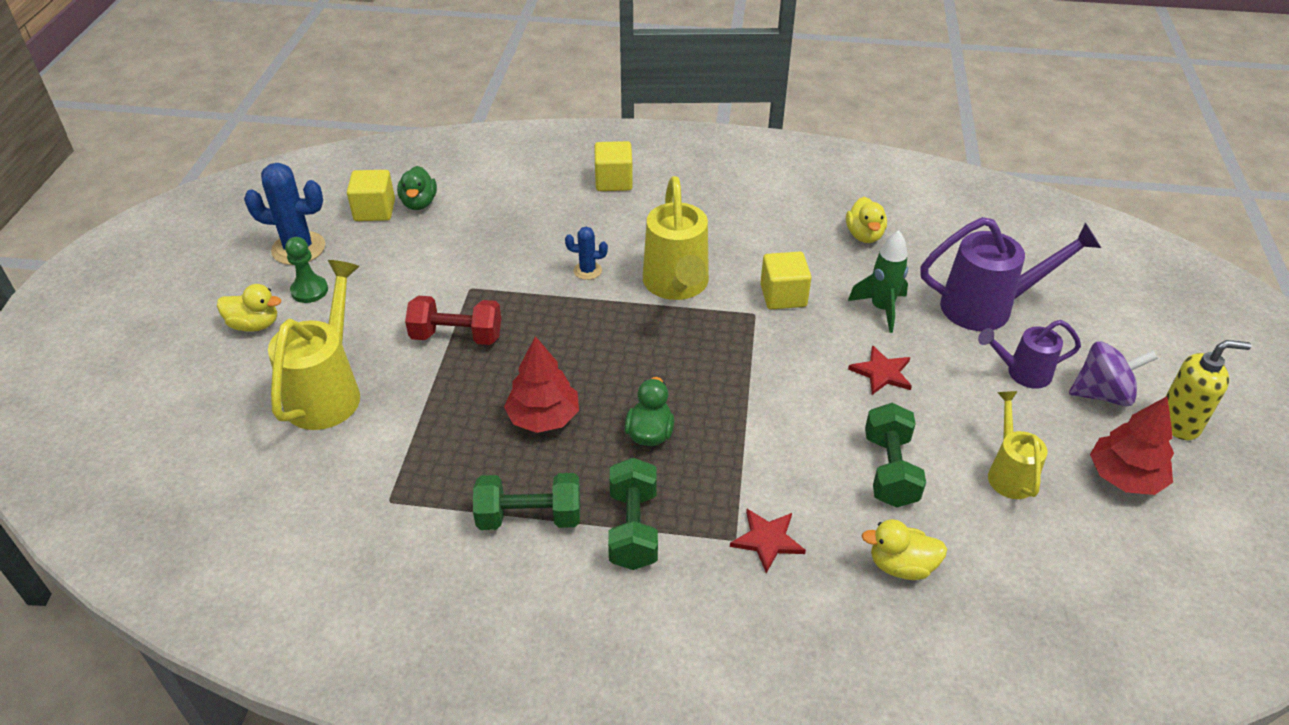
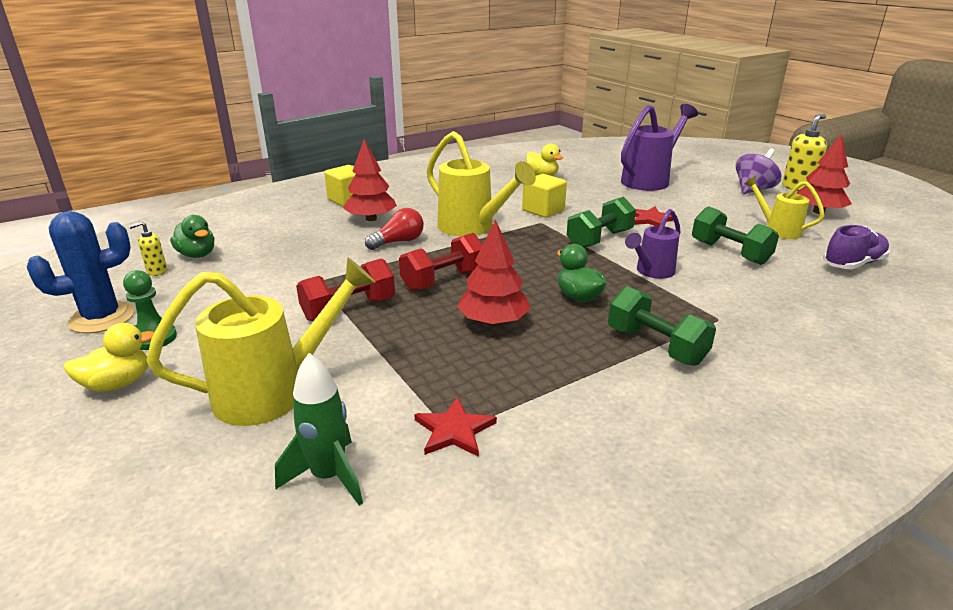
camera: 40 degrees left, 15 degrees down
(328, 391) = (274, 391): yellow watering can -> yellow watering can turned 90 degrees clockwise
(374, 210) = (157, 271): yellow cube -> yellow soap dispenser
(529, 517) = (579, 378): green dumbbell -> green dumbbell (599, 239)
(564, 344) = (443, 280): none -> red dumbbell
(587, 271) = (398, 242): blue cactus -> red light bulb
(602, 223) = (371, 219): none -> red tree
(767, 540) = (735, 310): red star -> red star (454, 430)
(881, 309) = (603, 197): green rocket -> green rocket (329, 476)
(901, 566) = (812, 286): yellow duck -> none
(1008, 571) = (853, 264): none -> purple shoe
(1022, 373) = (709, 195): purple watering can -> purple watering can (651, 272)

